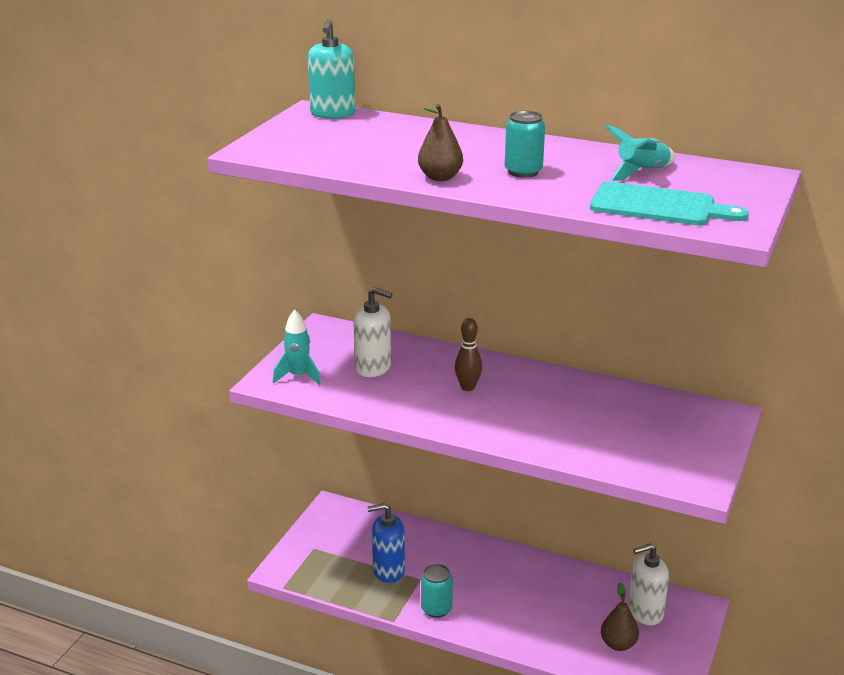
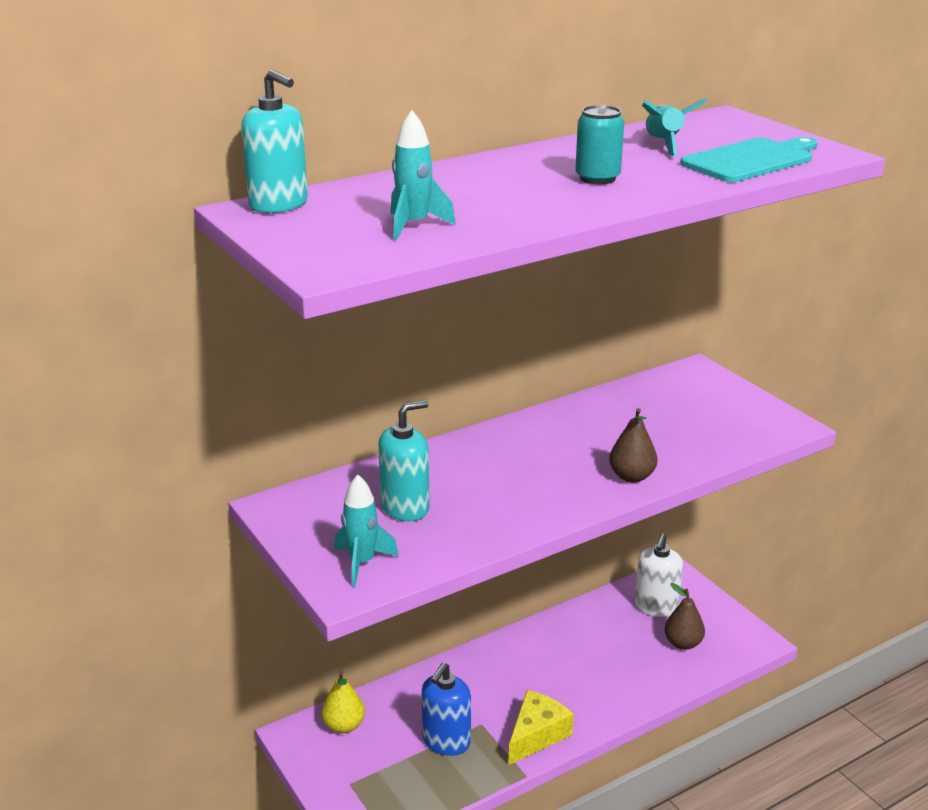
camera: 55 degrees left, 0 degrees up
(349, 150) = (414, 225): none -> turquoise rocket
(358, 522) = (344, 725): none -> yellow pear
(373, 367) = (405, 507): white soap dispenser -> turquoise soap dispenser
(436, 609) = (537, 735): turquoise can -> yellow cheese
(440, 177) = (563, 210): brown pear -> brown pear (631, 476)
(468, 387) = (513, 469): brown bowling pin -> none

